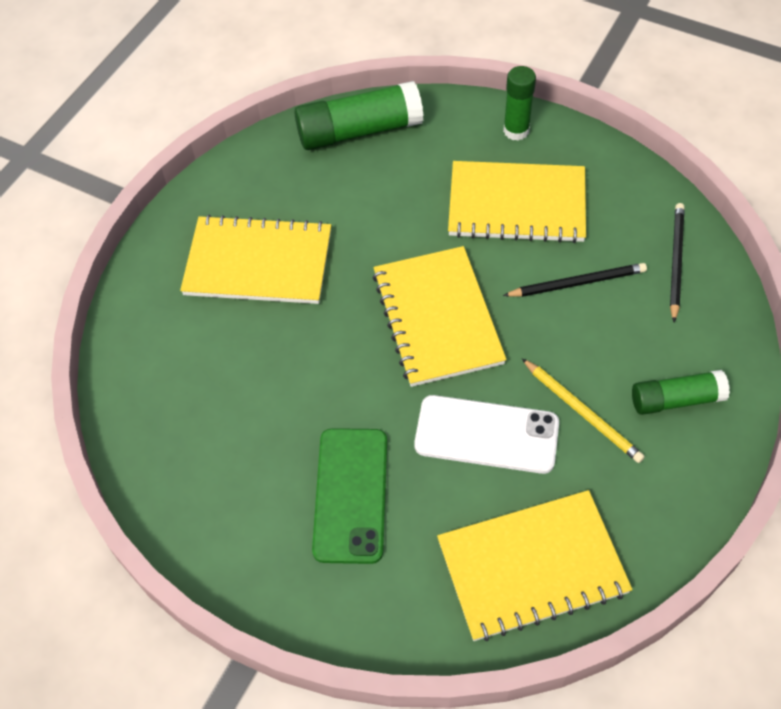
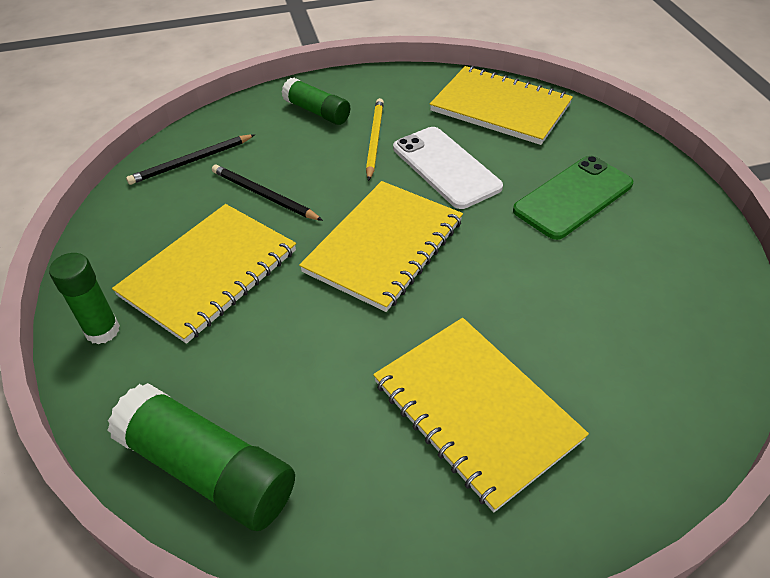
camera: 135 degrees left, 10 degrees down
(517, 204) = (209, 273): yellow notebook -> yellow notebook turned 75 degrees clockwise

